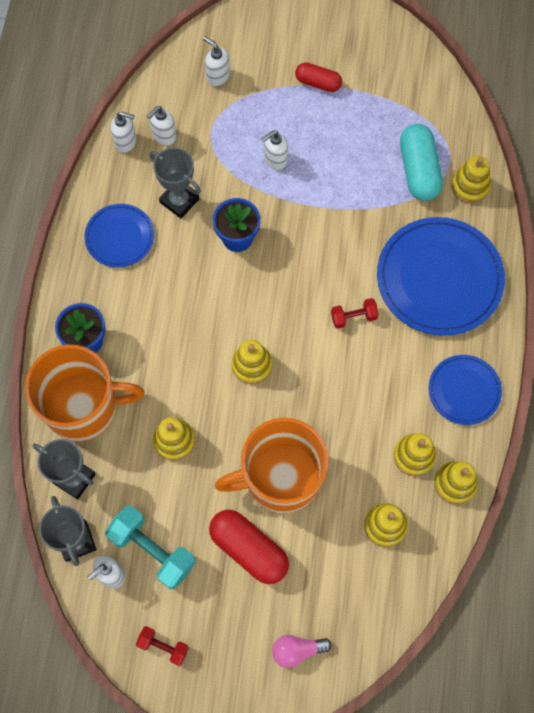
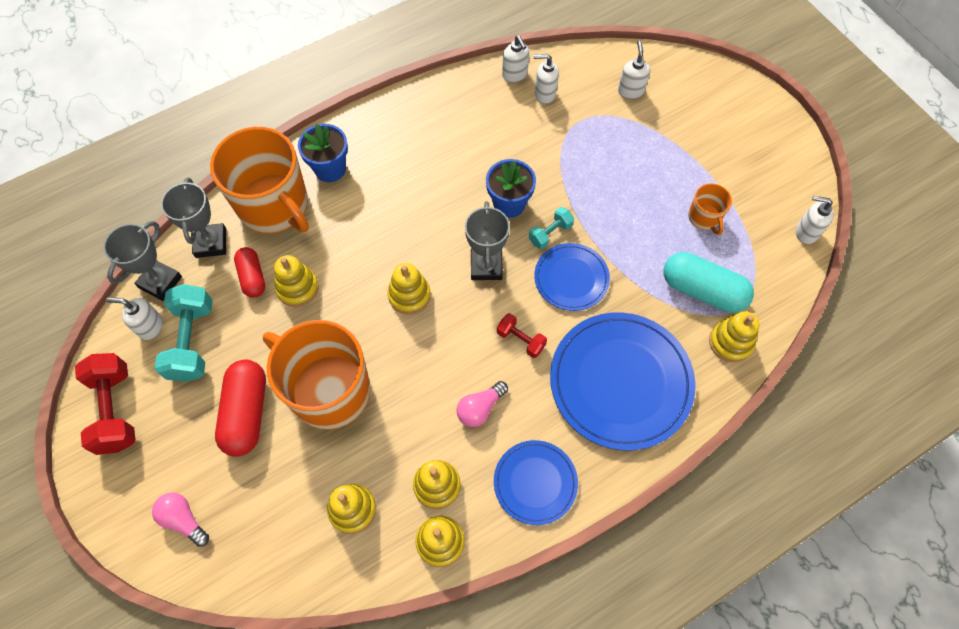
camera: 50 degrees right, 5 degrees down
(120, 237) = (434, 127): blue plate -> blue plate (571, 278)
(163, 646) = (115, 410): red dumbbell -> red dumbbell, size x1.84
(179, 201) = (501, 143): grey trophy -> grey trophy (486, 266)
(275, 159) = (602, 180): white soap dispenser -> white soap dispenser (806, 232)
(287, 230) = (550, 233): none -> turquoise dumbbell
(318, 83) = (699, 160): red capsule -> red capsule (252, 277)
(366, 120) = (704, 218): none -> orange mug
(382, 384) = (480, 408): none -> pink light bulb
(418, 170) = (702, 290): turquoise capsule -> turquoise capsule turned 75 degrees clockwise

